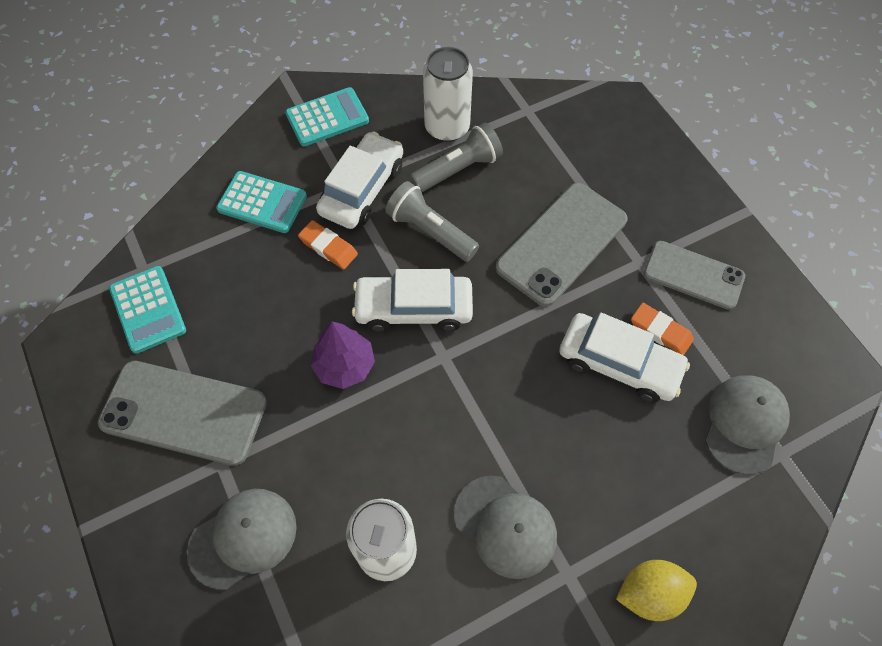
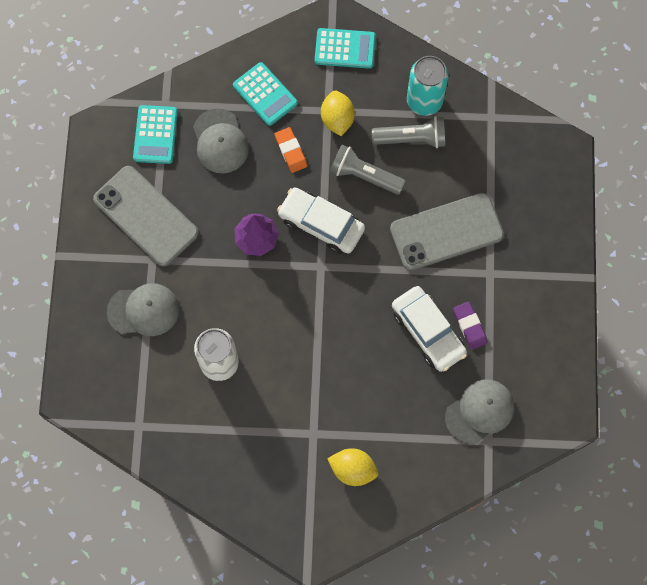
camera: 30 degrees right, 10 degrees up
(362, 189) = (337, 119): white car -> yellow lemon
(430, 231) = (364, 175): grey flashlight -> grey flashlight turned 45 degrees counterclockwise
(447, 127) = (424, 101): white can -> turquoise can
(505, 526) = (294, 388): grey cap -> grey cap (220, 141)
(660, 331) = (469, 326): orange eraser -> purple eraser
(693, 275) = (519, 301): grey phone -> none

